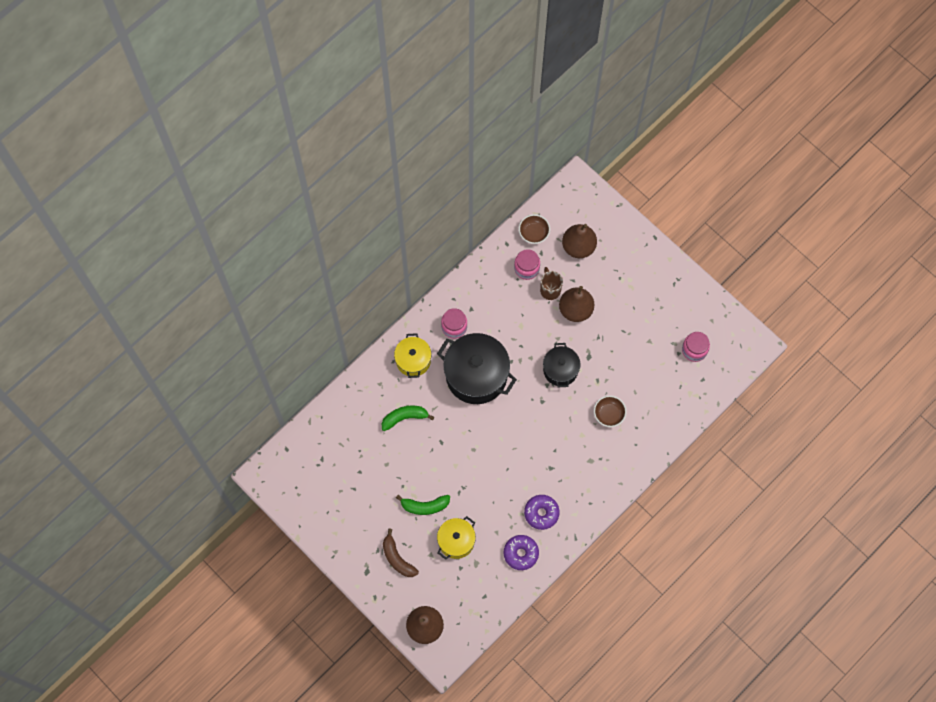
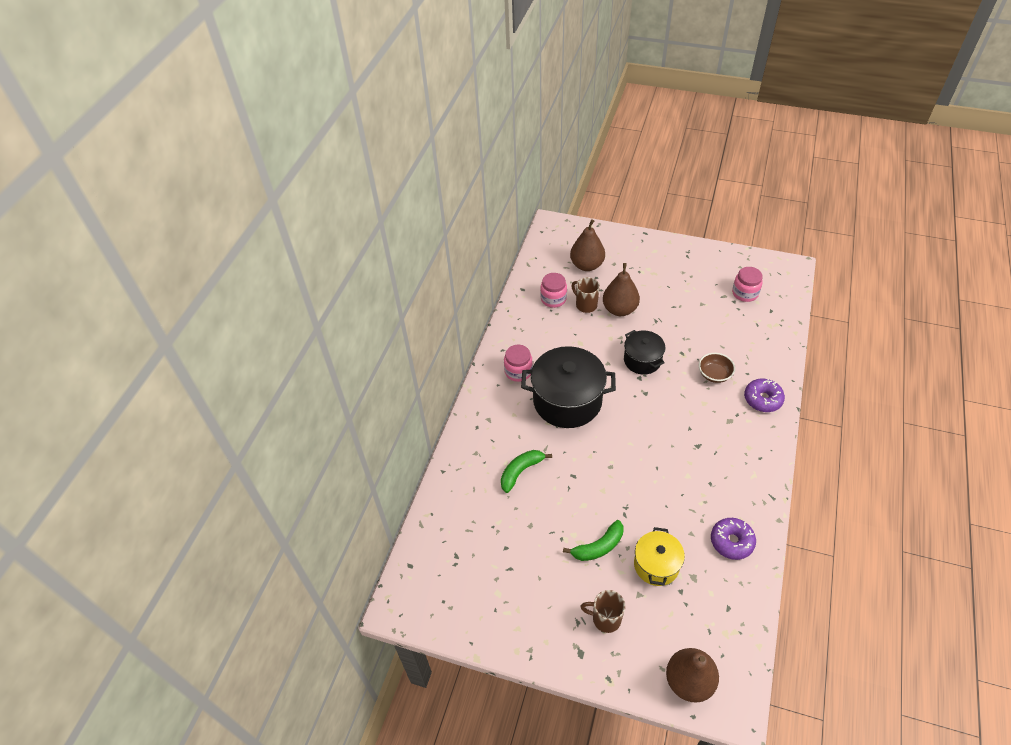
camera: 25 degrees left, 20 degrees down
(397, 558) = (605, 619): brown banana -> brown mug
(413, 360) = (497, 417): yellow pot -> none
(533, 233) = (541, 272): brown bowl -> none
(541, 513) = (721, 491): purple donut -> purple donut (762, 399)

